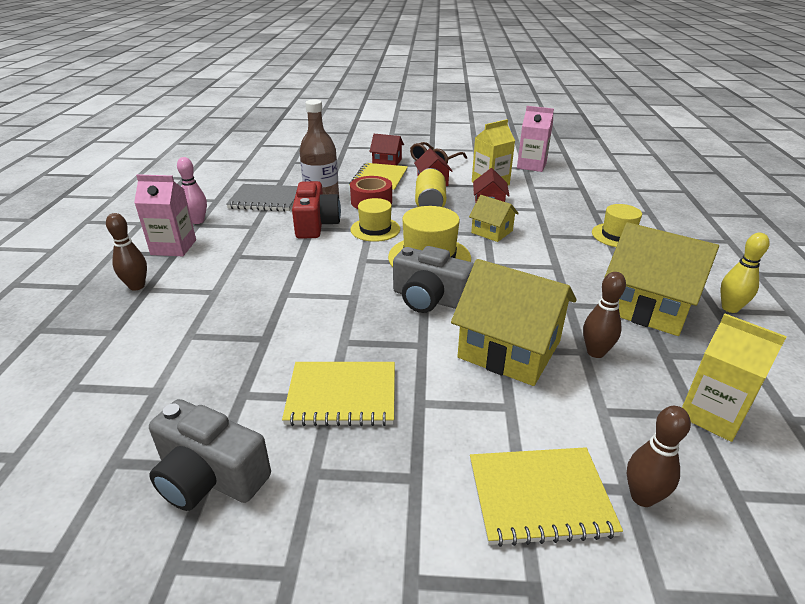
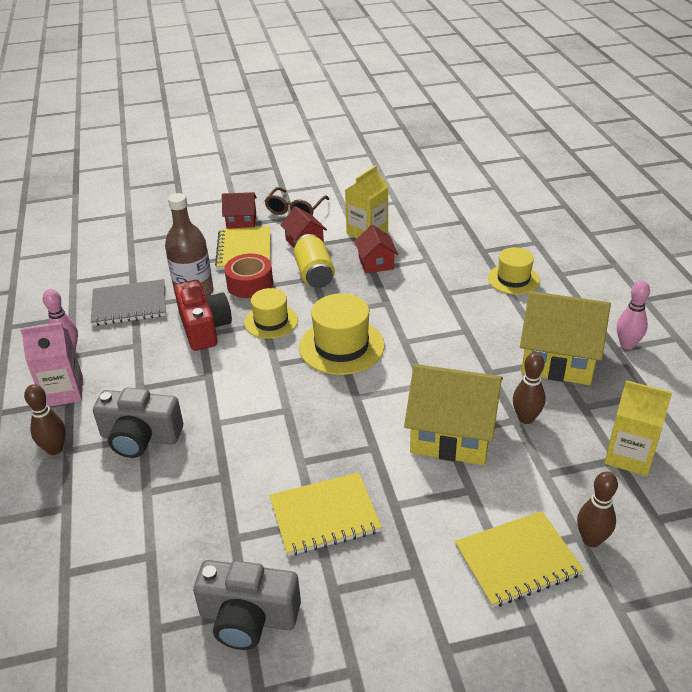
camera: 15 degrees left, 5 degrees up
(429, 299) = (361, 395): grey camera -> grey camera (140, 437)
(492, 232) = (391, 299): yellow house -> none
(531, 165) = (402, 197): pink carton -> none
(730, 308) = (627, 344): yellow bowling pin -> pink bowling pin

